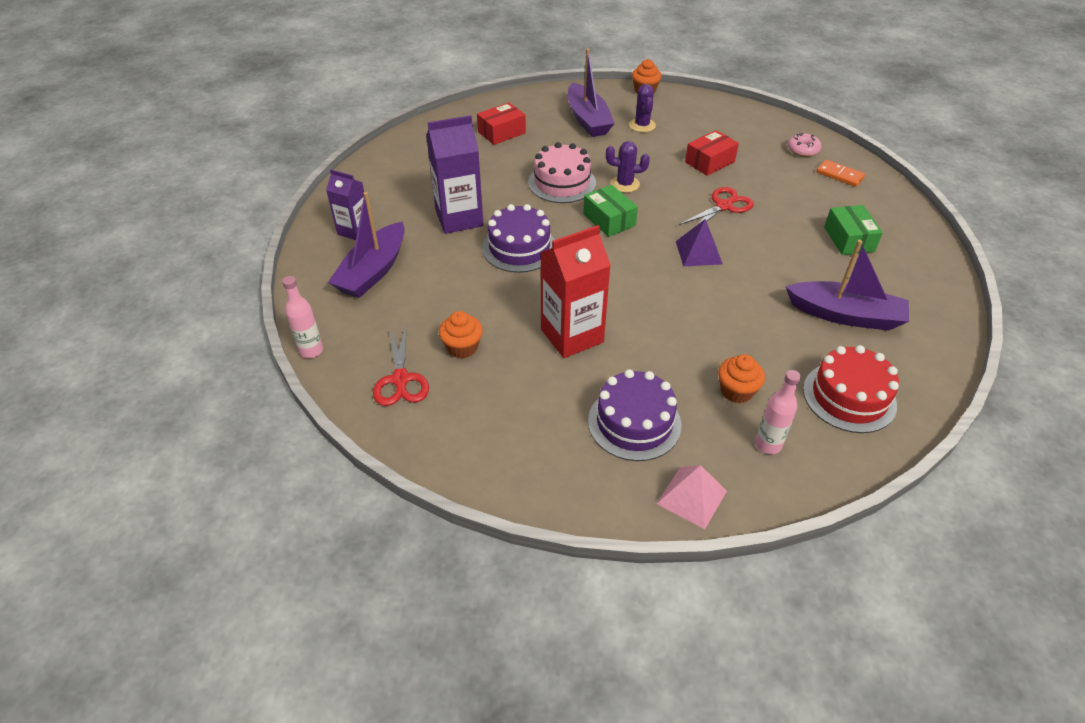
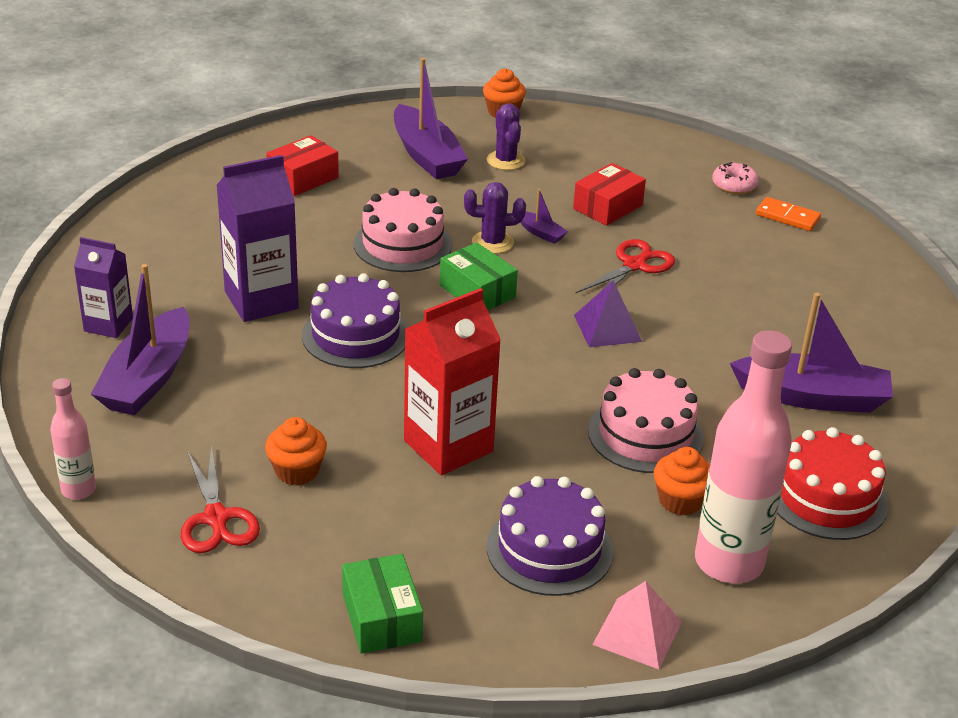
camera: 10 degrees left, 10 degrees down
(659, 179) = (541, 233): none -> purple boat
(716, 336) = (645, 434): none -> pink cake
(768, 445) = (728, 562): pink bottle -> pink bottle, size x1.97
(848, 239) = (807, 300): green box -> green box (381, 618)

